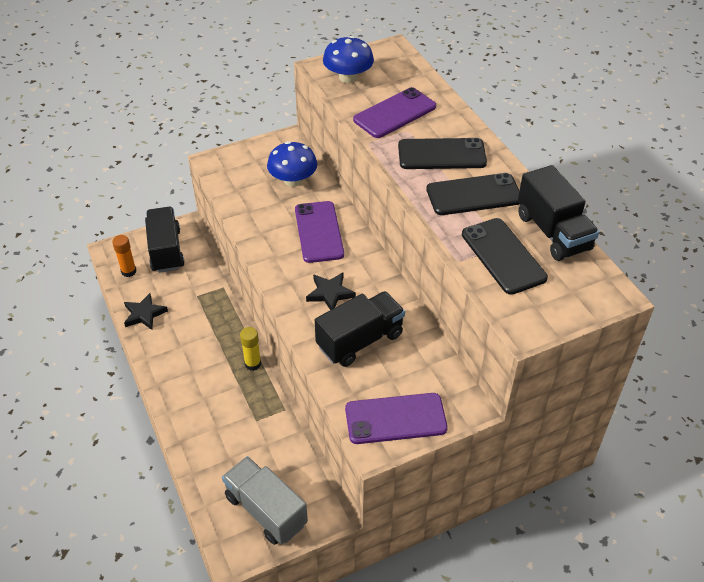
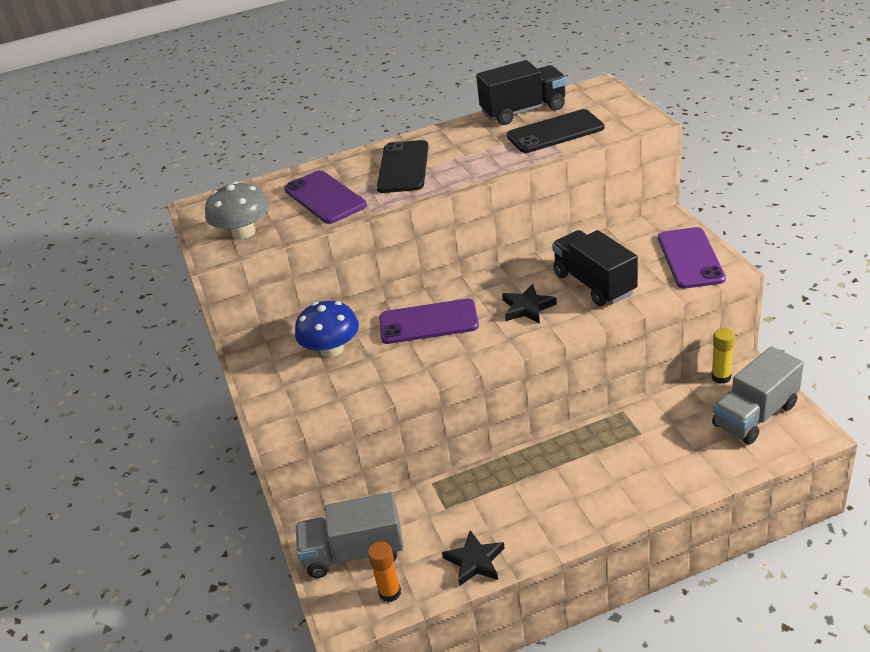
camera: 80 degrees left, 10 degrees down
(166, 250) = (354, 553): black truck -> grey truck
(253, 364) = (559, 443): yellow glue stick -> yellow glue stick (721, 377)
(348, 77) = (243, 232): blue mushroom -> grey mushroom
(474, 195) = (469, 148): black phone -> none

